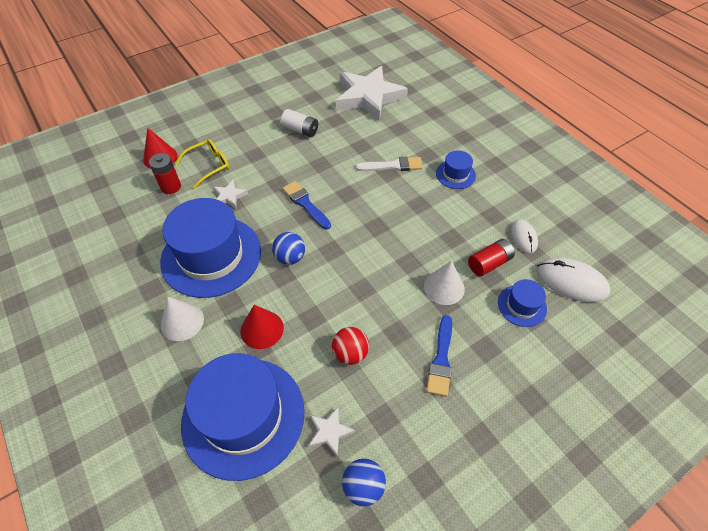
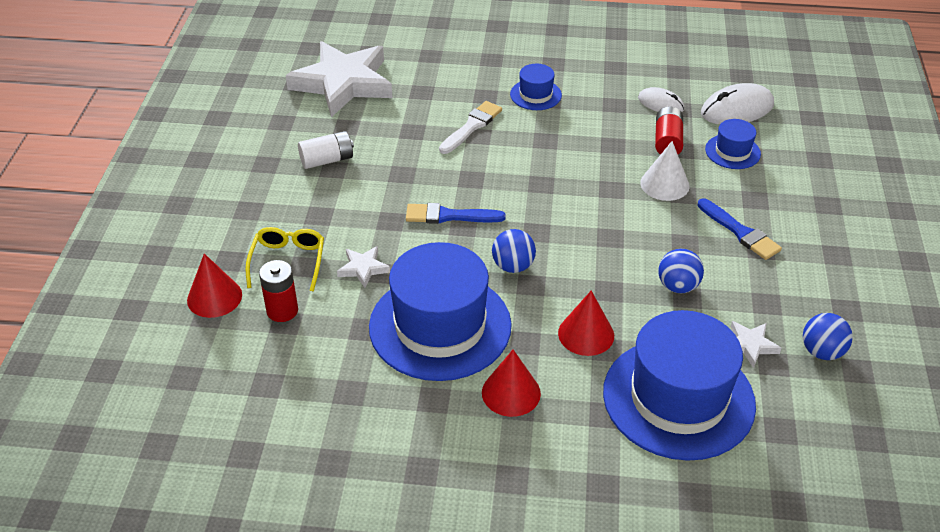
camera: 50 degrees left, 10 degrees down
(182, 321) = (511, 393): white cone -> red cone
(350, 353) = (678, 286): red ball -> blue ball

